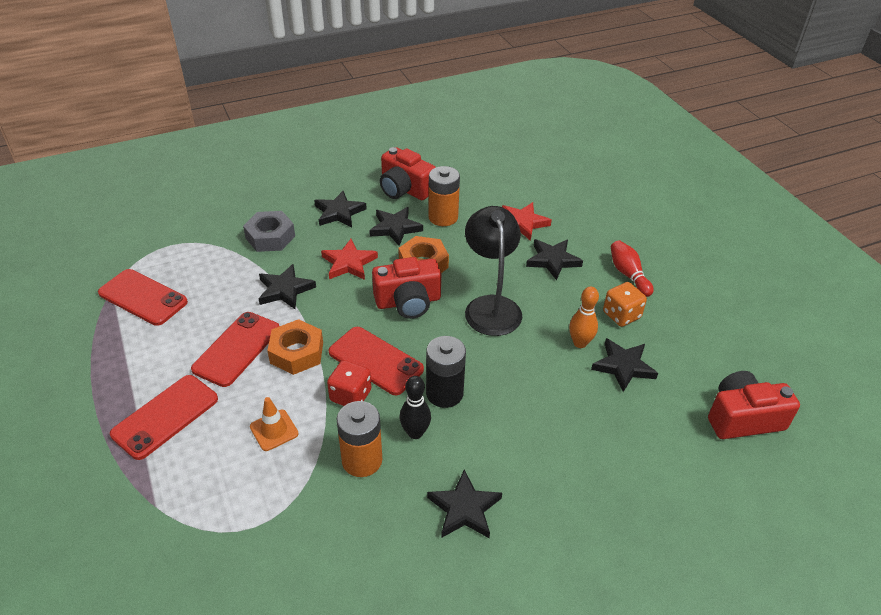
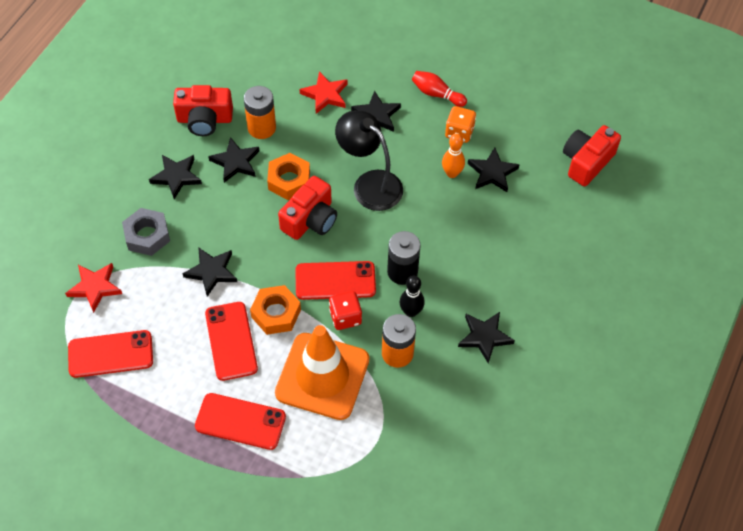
camera: 40 degrees left, 15 degrees up
(165, 416) = (240, 421): red phone -> red phone turned 75 degrees counterclockwise
(274, 430) = (322, 376): orange traffic cone -> orange traffic cone, size x2.47
(349, 263) = (234, 217): red star -> red star (95, 287)

